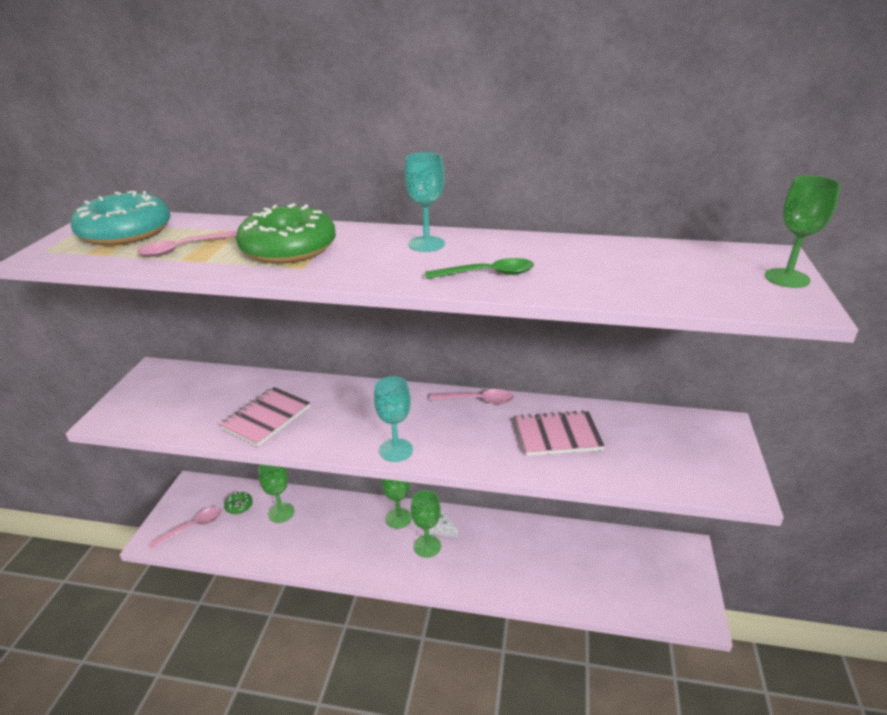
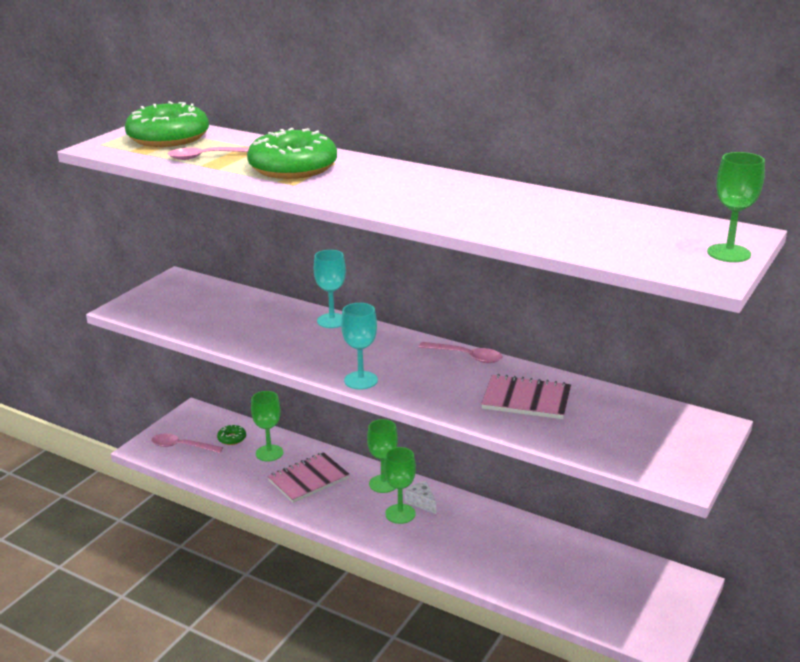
camera: 20 degrees right, 5 degrees down
(125, 232) = (168, 138): turquoise donut -> green donut
(192, 527) = (181, 446): pink spoon -> pink spoon turned 150 degrees counterclockwise
(267, 418) = (258, 334): pink notebook -> pink notebook (308, 479)
(426, 244) = (415, 180): turquoise goblet -> turquoise goblet (332, 321)
(487, 274) = (447, 210): green spoon -> none

